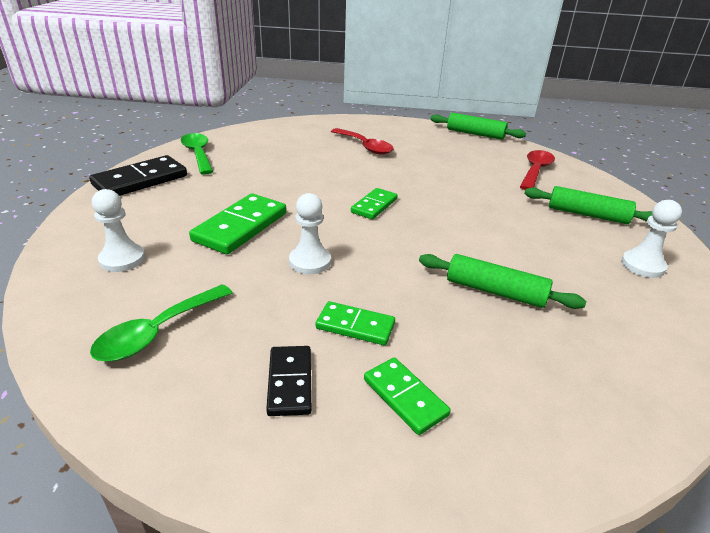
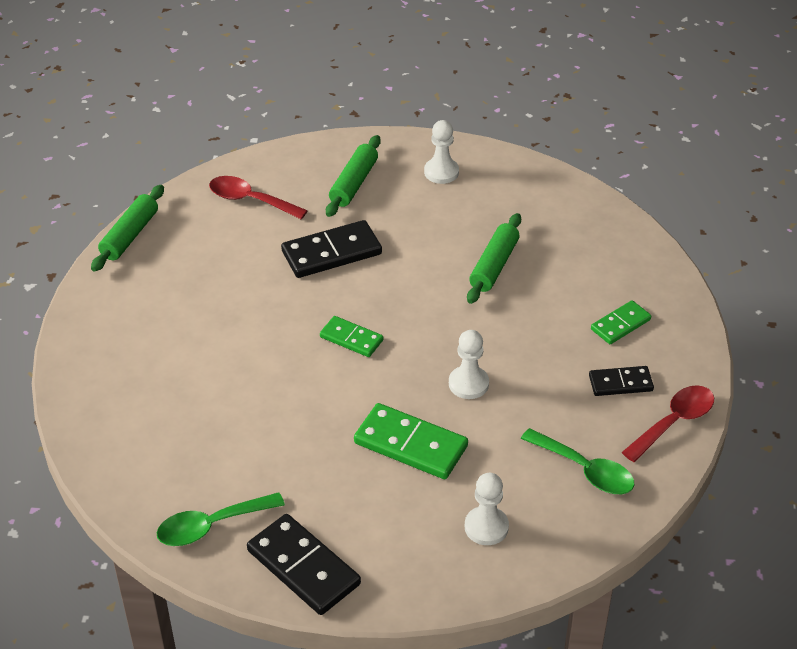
camera: 90 degrees left, 10 degrees up
(355, 326) = (553, 350): green domino -> none
(365, 146) = (179, 347): red spoon -> red spoon (674, 422)
(483, 201) = (331, 253): none -> black domino

